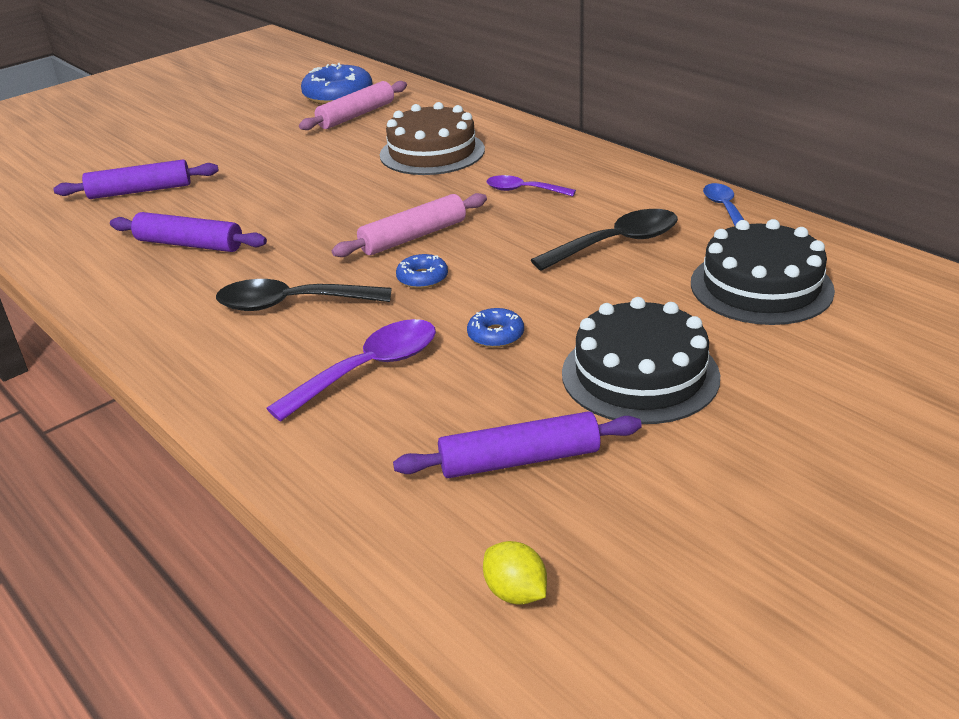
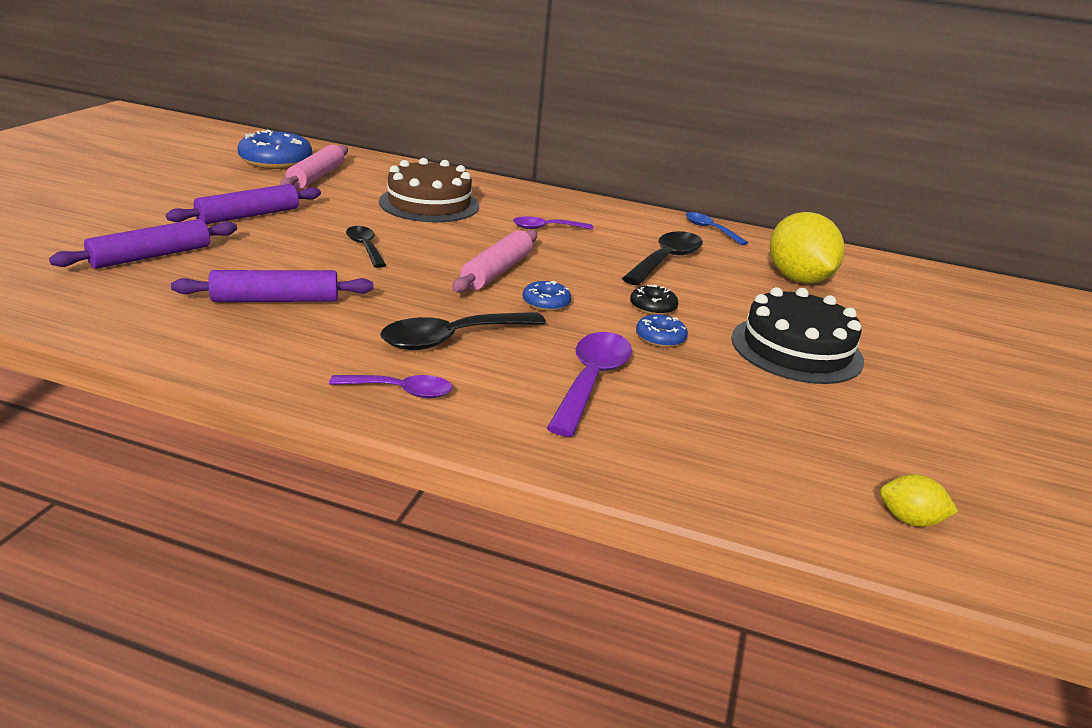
camera: 35 degrees left, 5 degrees down
(193, 348) = (400, 391): none -> purple spoon
(318, 198) = (365, 247): none -> black spoon
(519, 460) = (793, 425): purple rolling pin -> purple rolling pin (248, 216)
(531, 298) = (653, 307): none -> black donut
(761, 286) = (798, 279): black cake -> yellow lemon

